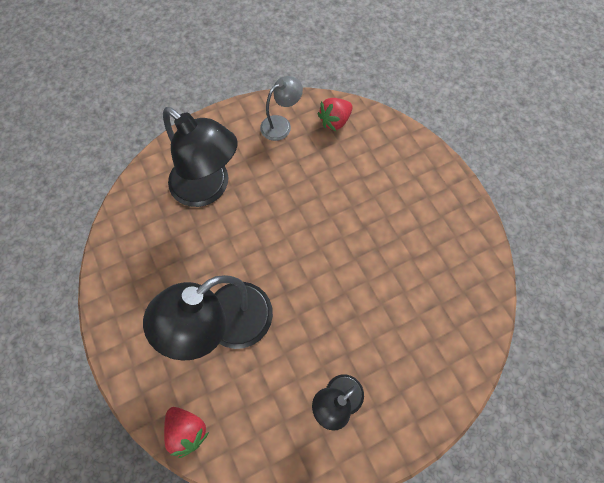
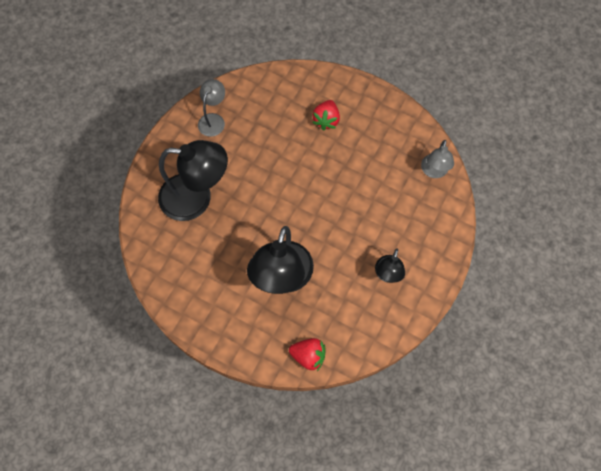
camera: 35 degrees left, 0 degrees up
(335, 121) = (251, 94): red strawberry -> red strawberry (326, 120)
(471, 317) = (434, 171): none -> grey lamp

